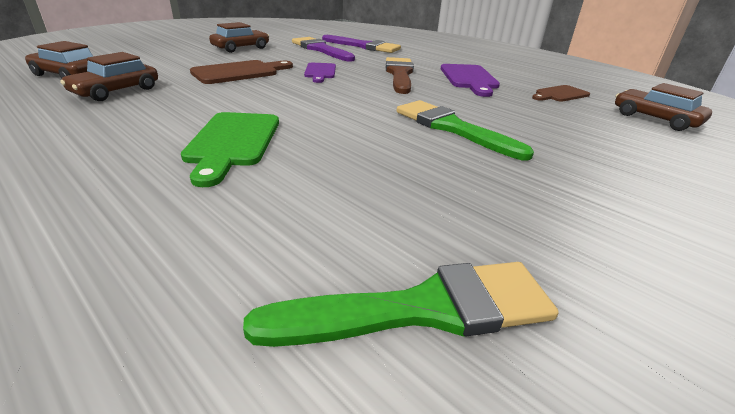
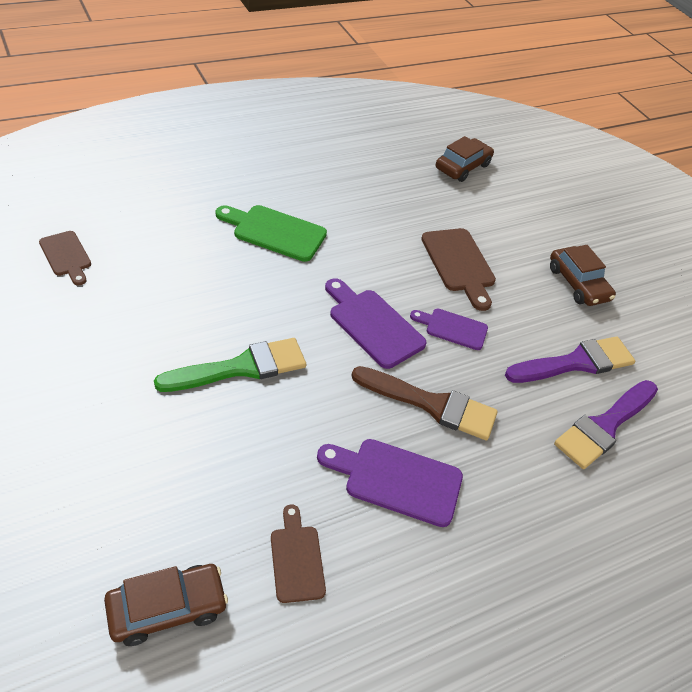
camera: 105 degrees right, 15 degrees up
(116, 91) = (410, 188): brown car -> none
(342, 91) = (373, 324): none -> purple cutting board
(423, 309) = (66, 256): green brush -> brown cutting board

